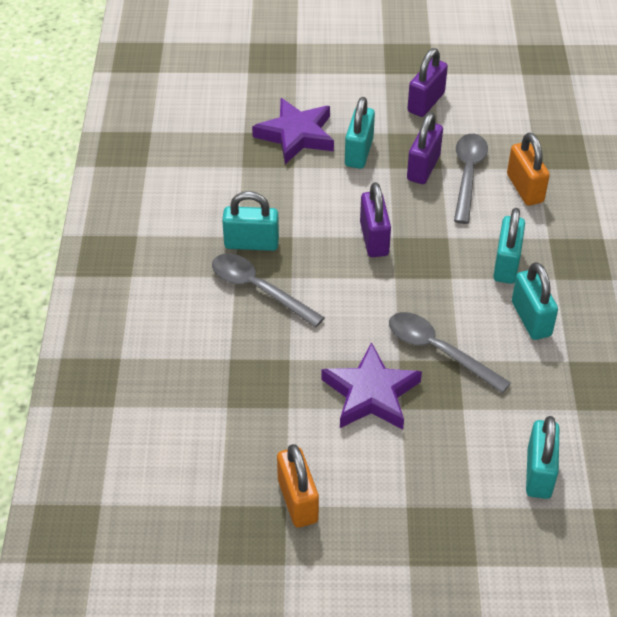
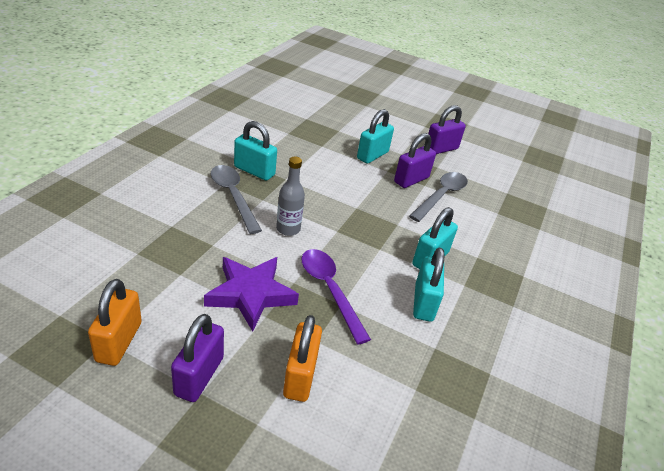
camera: 20 degrees right, 10 degrees down
(296, 135) = (338, 132): purple star -> none
(346, 301) = (288, 229): none -> grey bottle
(374, 239) = (341, 203): purple padlock -> purple padlock (199, 376)
(438, 351) = (330, 290): grey spoon -> purple spoon
(525, 188) = (479, 220): orange padlock -> orange padlock (300, 376)
(539, 473) = (341, 426): turquoise padlock -> none

